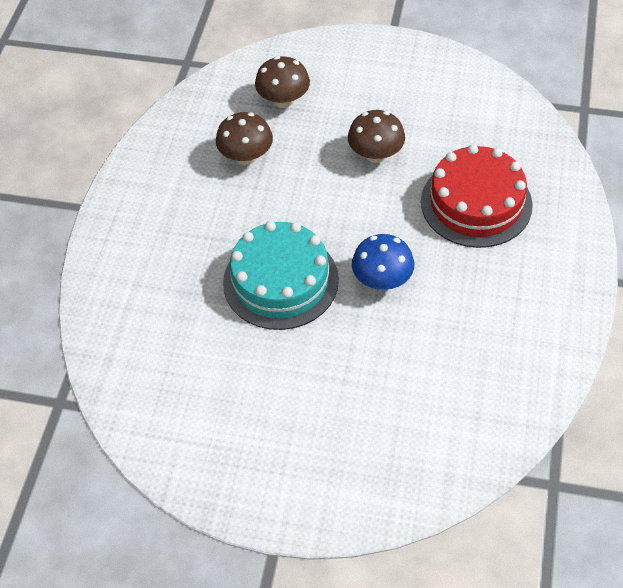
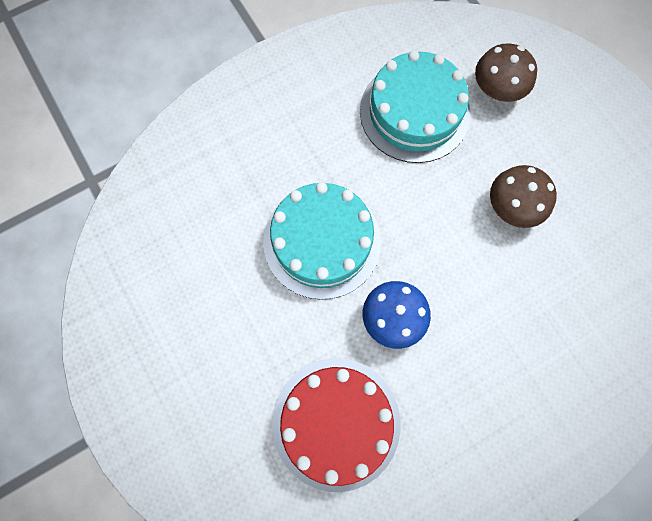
camera: 45 degrees right, 20 degrees up
(246, 156) = (414, 112): brown mushroom -> turquoise cake
(476, 203) = (540, 330): red cake -> red cake (336, 423)

